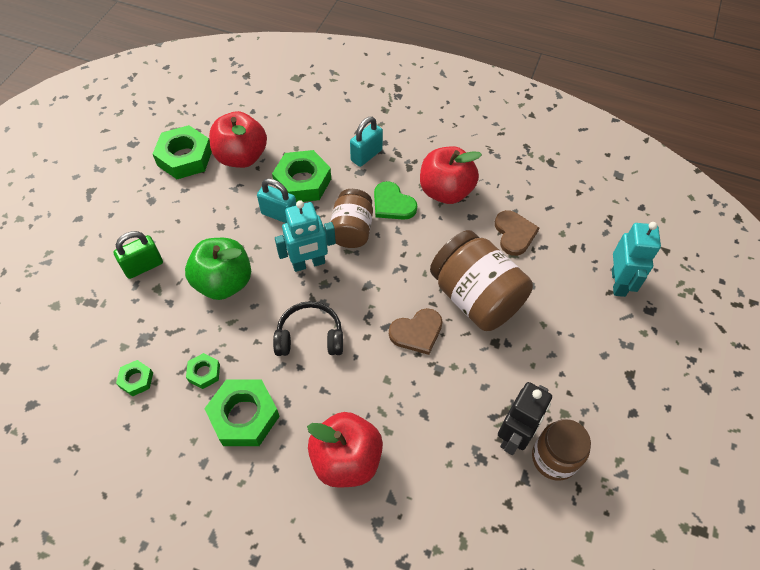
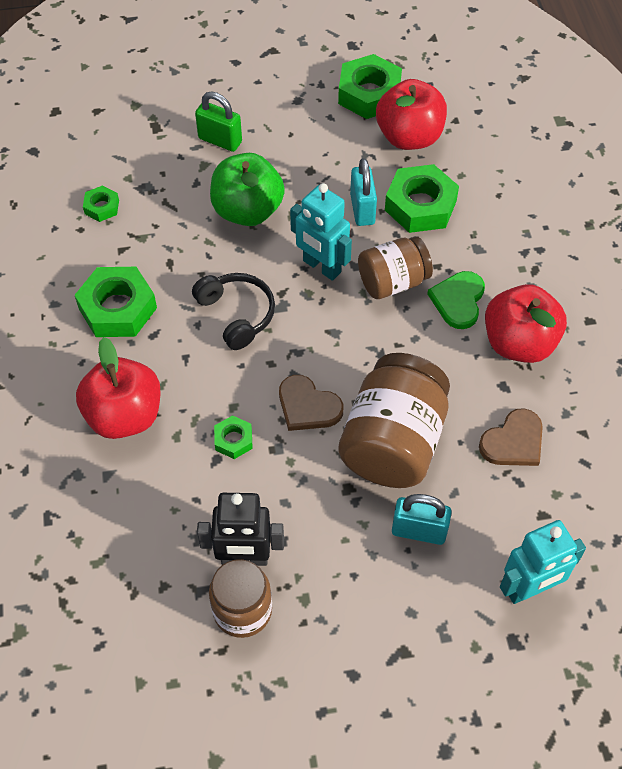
camera: 60 degrees right, 0 degrees up
(204, 373) = (141, 252): green nut -> green nut (233, 440)
(366, 155) = (506, 242): turquoise padlock -> turquoise padlock (419, 531)

